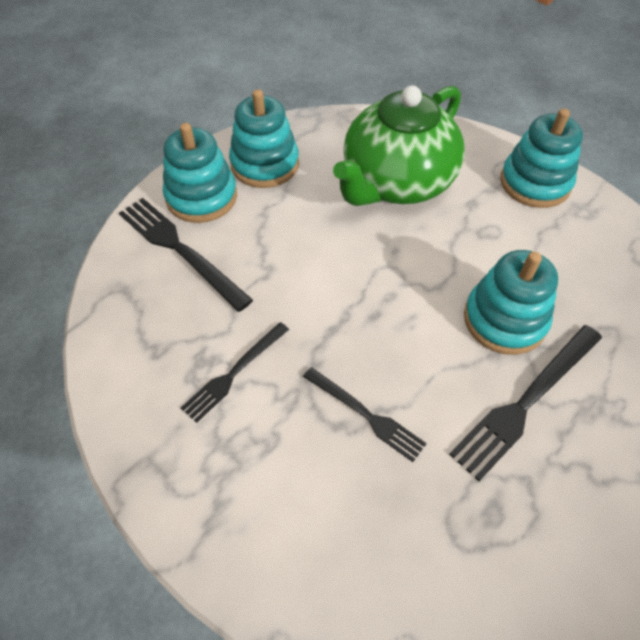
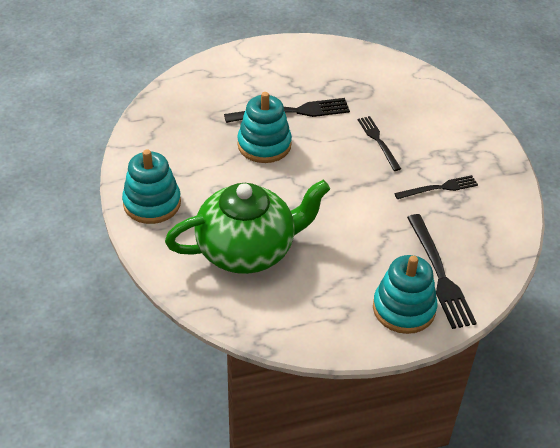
camera: 150 degrees left, 10 degrees down
(265, 164) = (336, 314): turquoise stacking toy -> none

